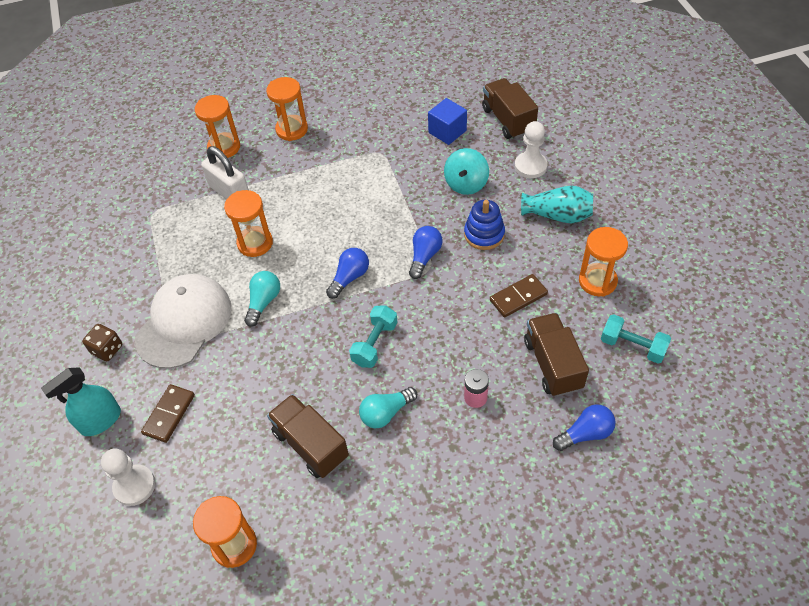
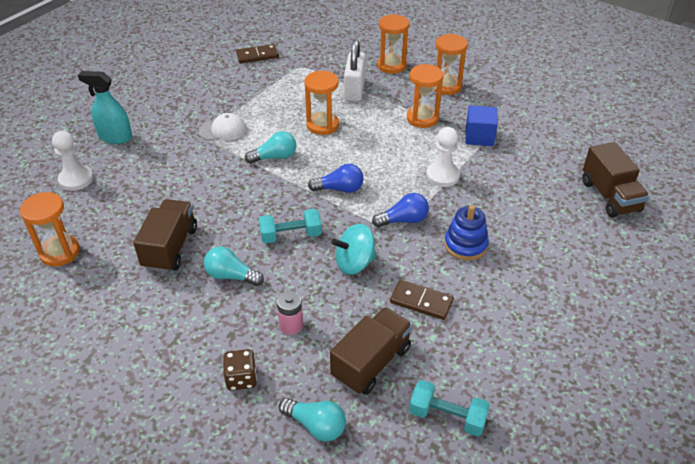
camera: 50 degrees right, 10 degrees down
(107, 349) = (172, 109): brown dice -> brown dice (241, 378)
(169, 414) = (143, 164): brown domino -> brown domino (257, 56)
(184, 322) = (223, 130): white cap -> white cap, size x0.50
(447, 131) = (549, 166): blue cube -> blue cube (479, 137)
(466, 184) = (507, 206): turquoise spinning top -> turquoise spinning top (354, 263)
(508, 120) = (610, 196): brown truck -> brown truck turned 135 degrees clockwise
(530, 166) = (576, 237): white pawn -> white pawn (442, 176)
(558, 215) = (541, 284): turquoise vase -> none
(585, 434) = (316, 425): blue light bulb -> turquoise light bulb
(597, 281) = (496, 351): orange hourglass -> orange hourglass (422, 118)
(632, 346) = (447, 416): turquoise dumbbell -> turquoise dumbbell turned 60 degrees counterclockwise

